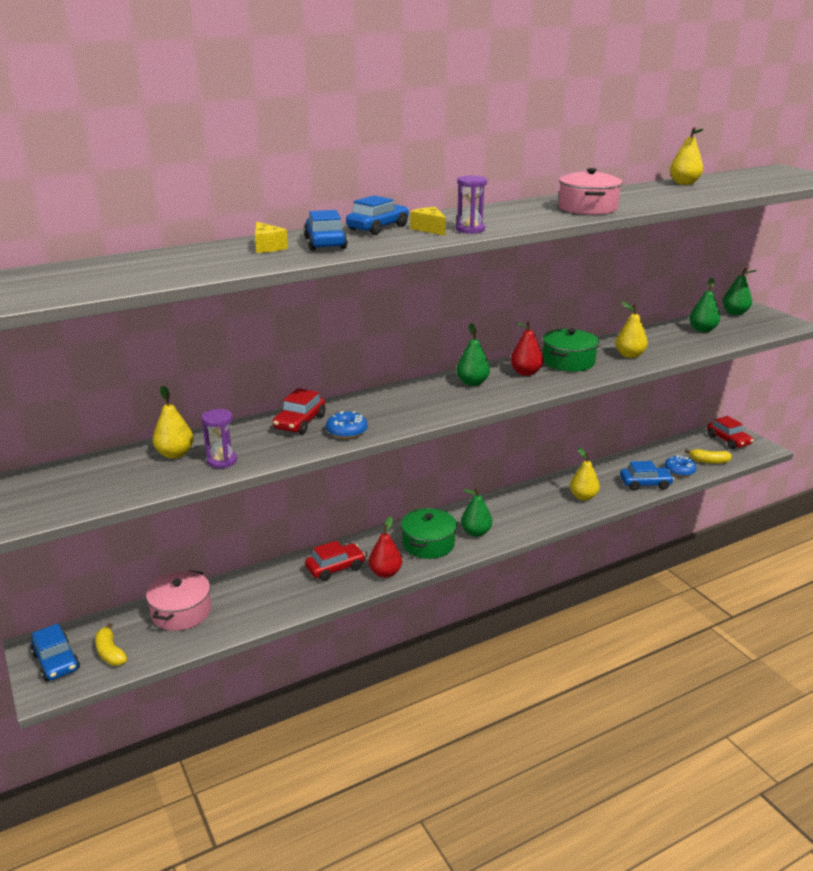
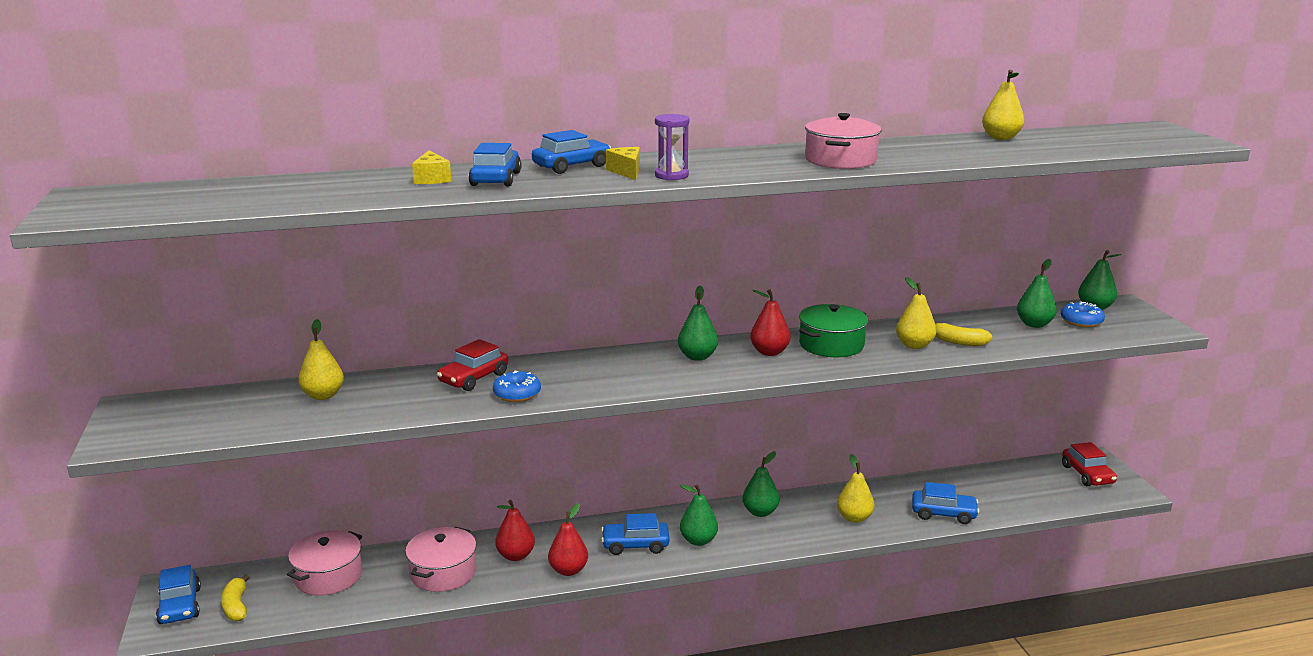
camera: 15 degrees right, 5 degrees down
(222, 461) = (365, 409): purple hourglass -> none
(281, 592) = (443, 572): none -> pink pot
(335, 568) = (516, 556): red car -> red pear
(428, 544) = (635, 545): green pot -> blue car
(511, 503) = (760, 512): none -> green pear
(679, 471) = (998, 504): blue donut -> blue donut (1081, 321)
(709, 461) = (1045, 497): yellow banana -> yellow banana (958, 342)

